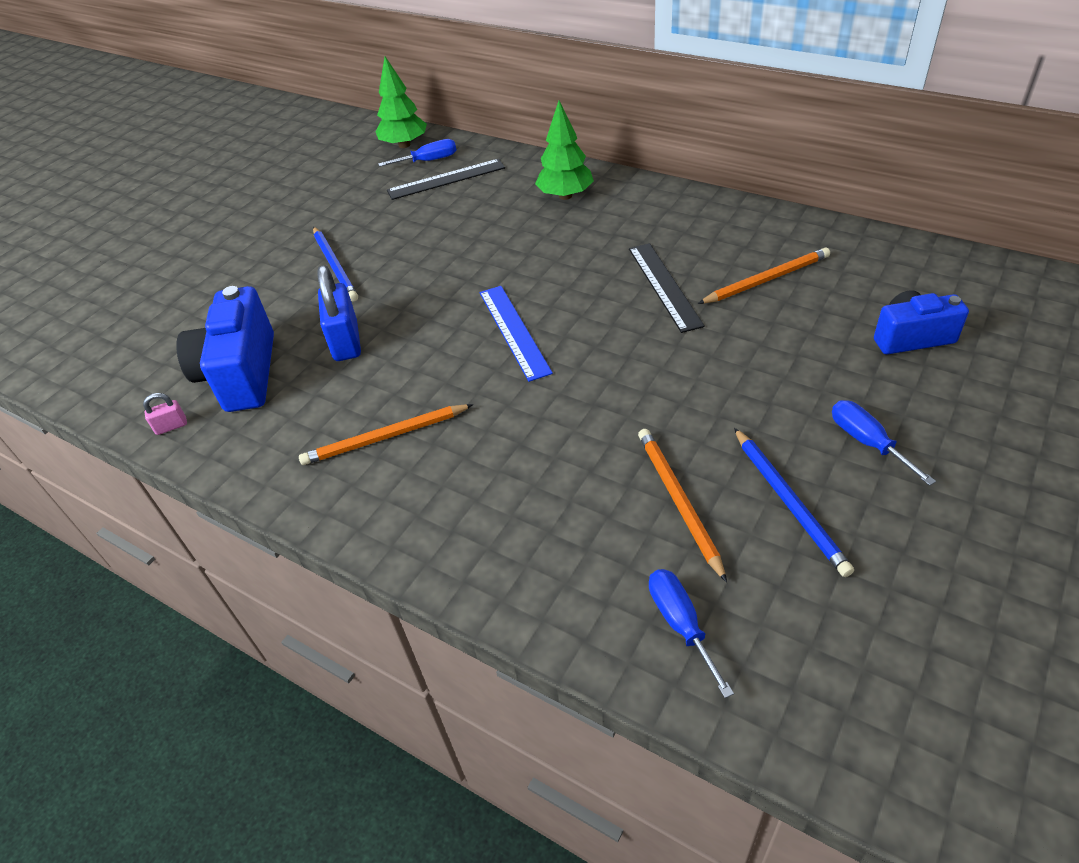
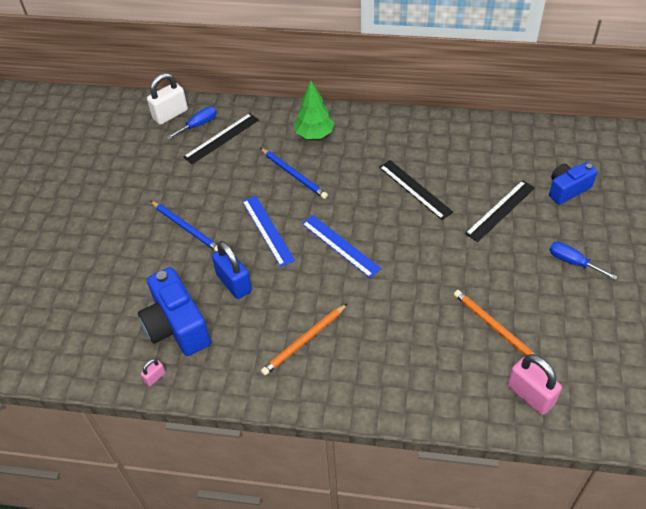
camera: 25 degrees left, 5 degrees up
(404, 145) = (170, 114): green tree -> white padlock
(431, 290) = (267, 230): none -> blue ruler
(680, 624) = (530, 395): blue screwdriver -> pink padlock
(766, 279) = (472, 170): orange pencil -> none
(781, 341) = (500, 210): none -> black ruler
(789, 502) = (550, 310): blue pencil -> blue pencil (294, 174)

